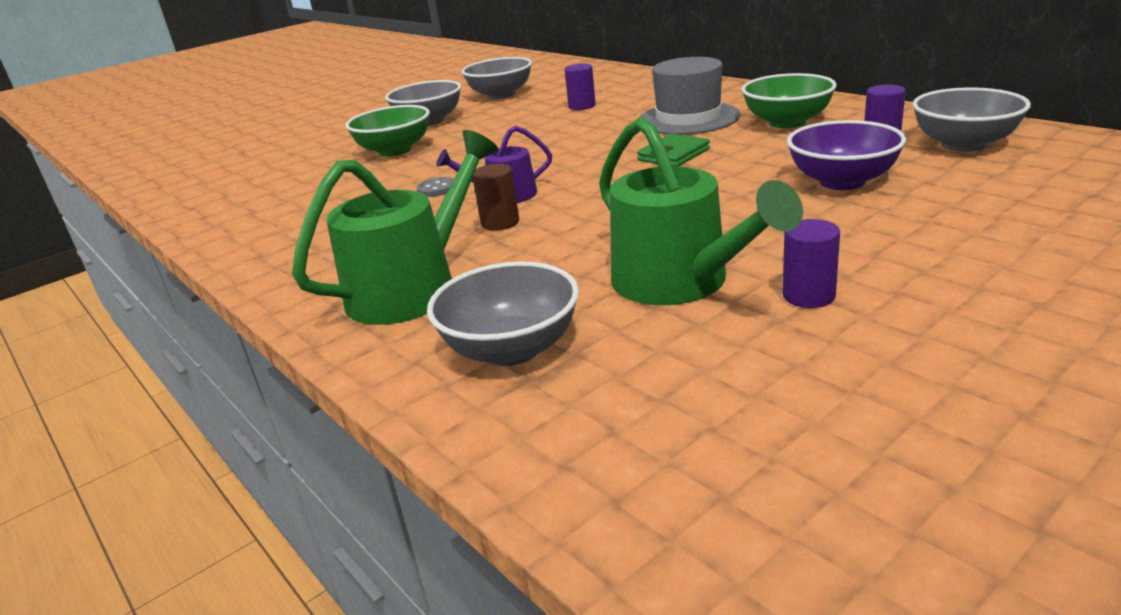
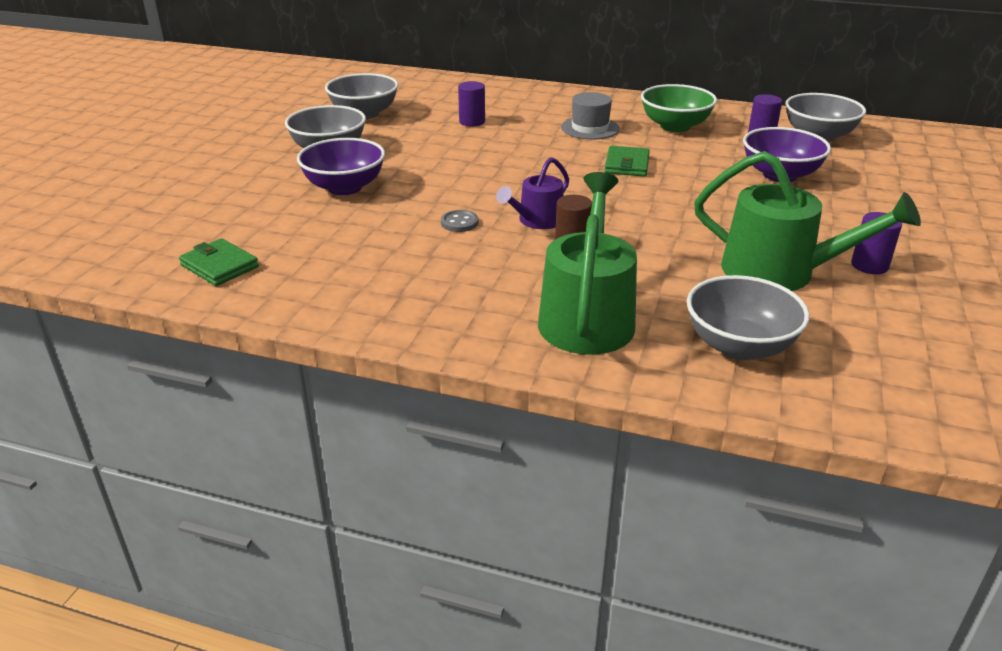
camera: 35 degrees left, 5 degrees up
(221, 198) = (219, 266): none -> green wallet
(395, 150) = (344, 187): green bowl -> purple bowl
(688, 118) = (590, 128): grey hat -> grey hat, size x0.66

